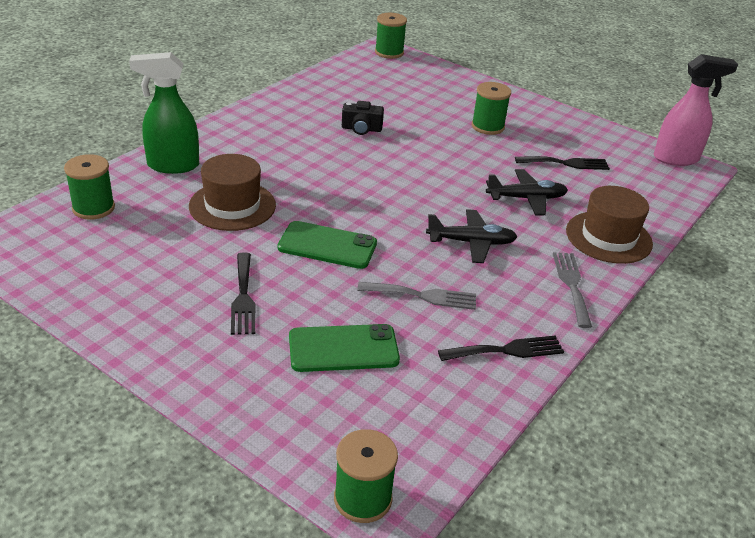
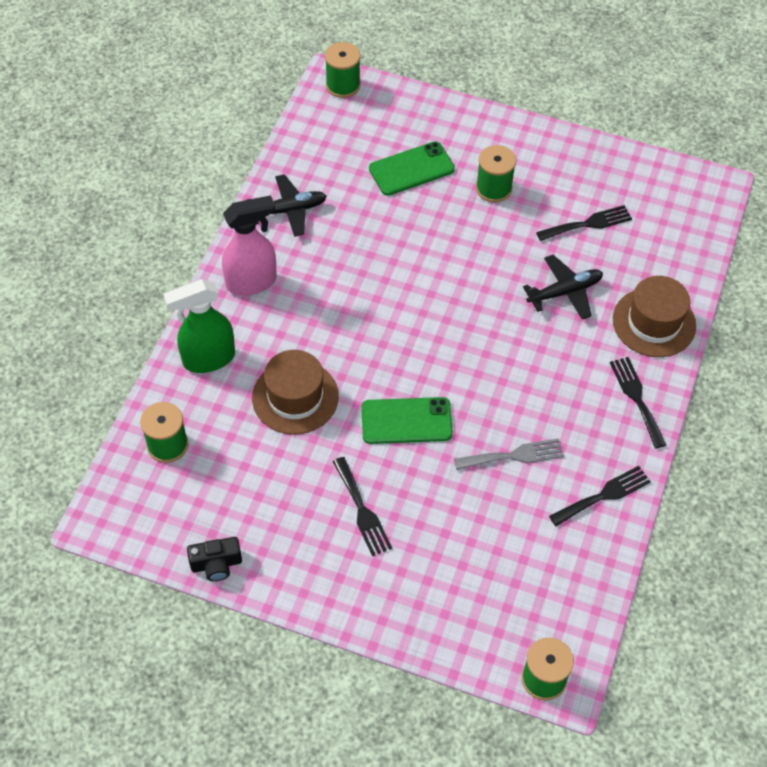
camera: 15 degrees left, 20 degrees up
(343, 349) = (471, 539): green phone -> green phone (411, 169)
(361, 129) = (368, 236): black camera -> black camera (216, 564)
(471, 242) = (533, 372): black plane -> black plane (288, 210)
(571, 285) = (636, 398): grey fork -> black fork
(676, 159) = (693, 179): pink spray bottle -> pink spray bottle (252, 282)

